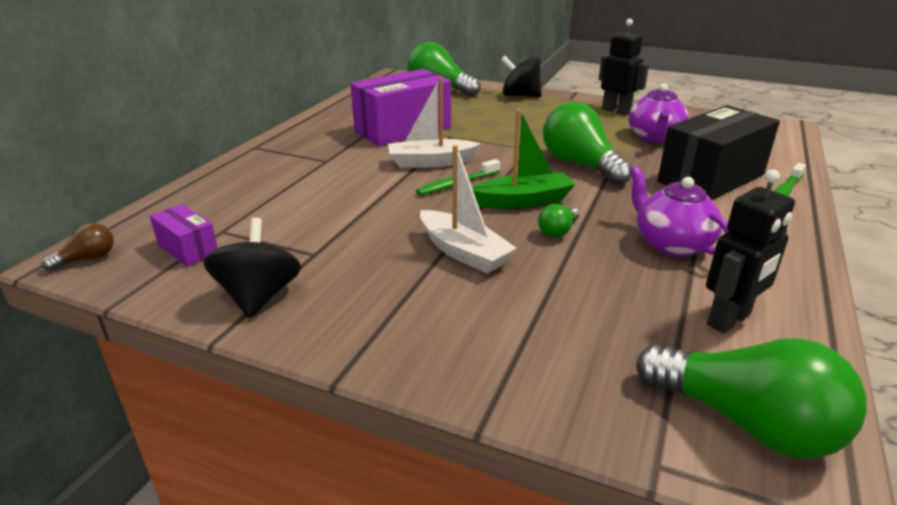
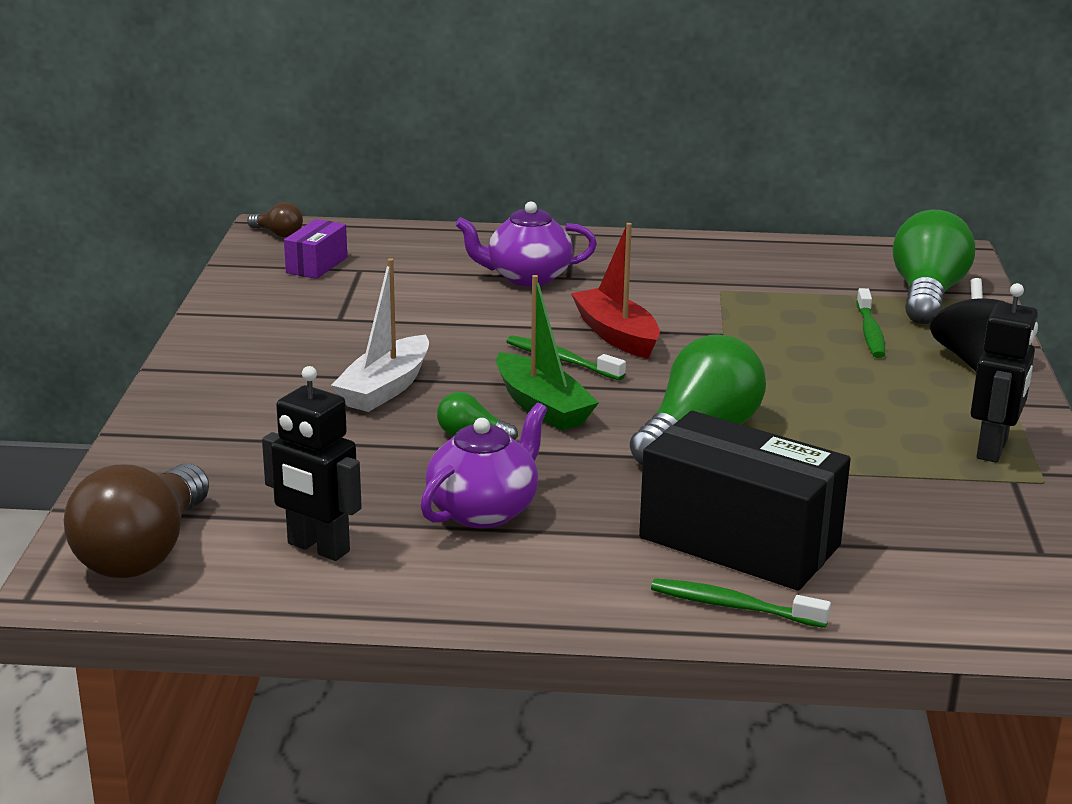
camera: 70 degrees right, 5 degrees down
(259, 296) = (252, 313): black spinning top -> none
(402, 129) = (716, 300): purple box -> none
(431, 162) = (616, 335): white boat -> red boat
(474, 107) = (870, 332): none -> green toothbrush
(654, 137) = (886, 489): purple teapot -> purple teapot (527, 277)
(746, 423) = (143, 552): green light bulb -> brown light bulb

